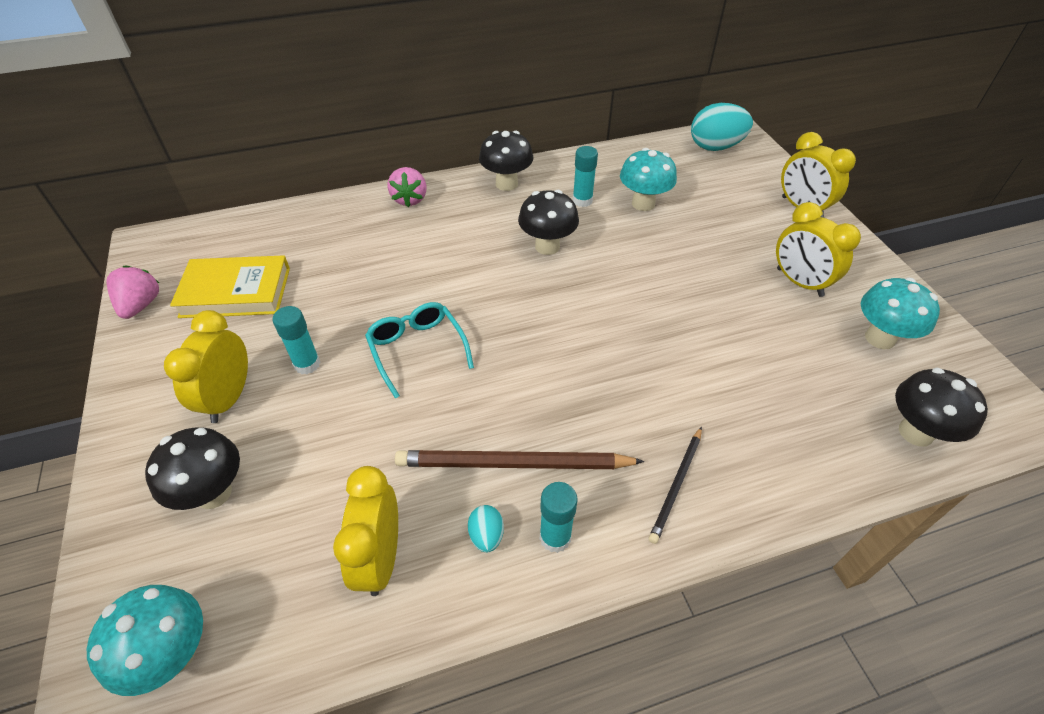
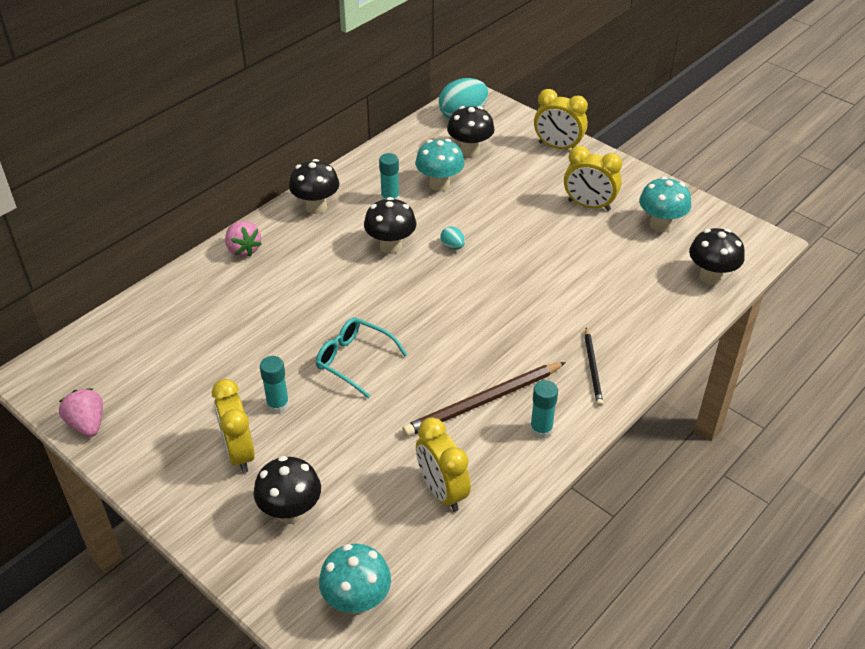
camera: 30 degrees left, 5 degrees down
(236, 292) = (163, 380): yellow book -> none
(486, 535) = (498, 448): turquoise egg -> turquoise egg (452, 246)
(699, 181) = (470, 151): none -> black mushroom

